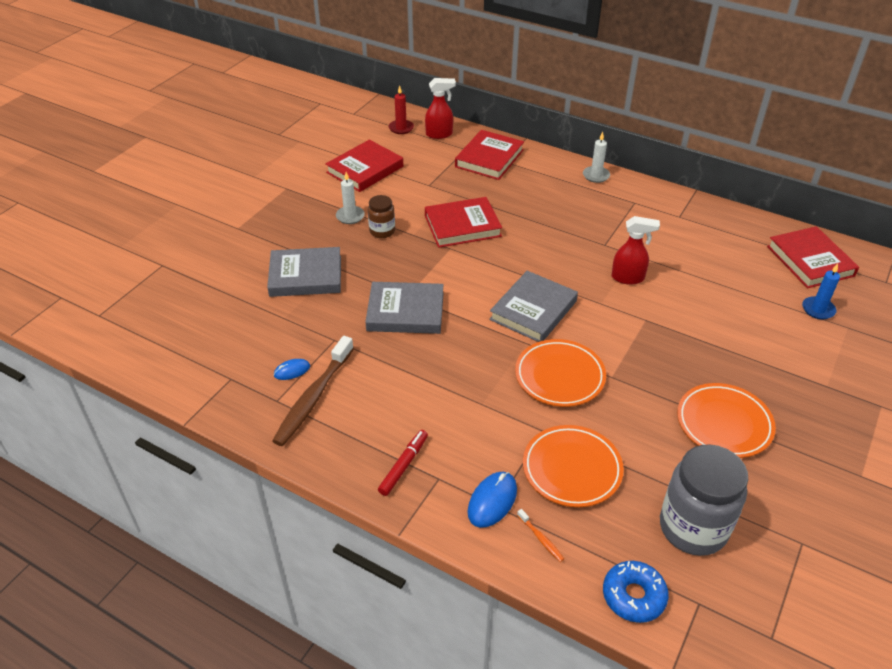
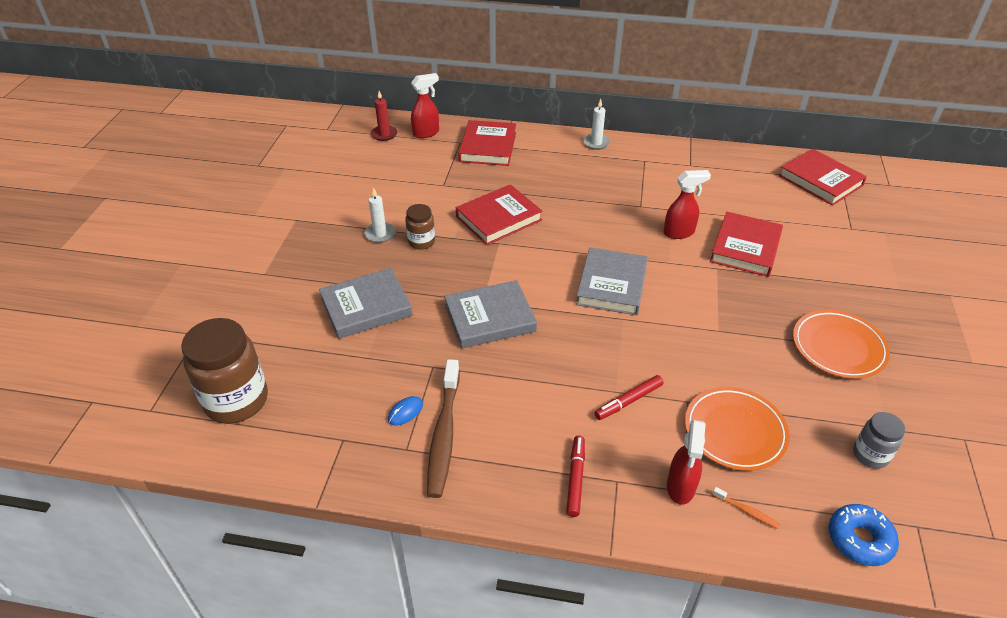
camera: 20 degrees left, 0 degrees up
(165, 325) = (236, 400): none -> brown jar
(365, 169) = (369, 183): red book -> red book (745, 248)
(488, 415) = (628, 401): none -> red marker
(492, 501) = (680, 487): blue mouse -> red spray bottle
(559, 376) = (672, 343): orange plate -> none
(693, 528) = (870, 455): grey jar -> grey jar, size x0.52
(818, 309) = (852, 222): blue candle -> none

